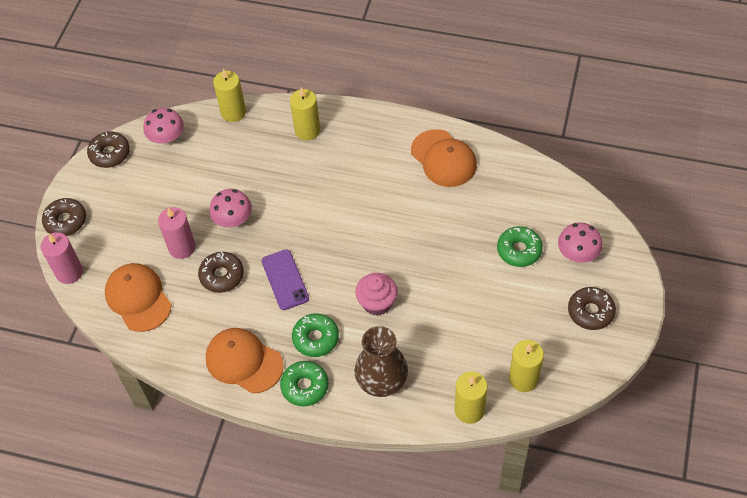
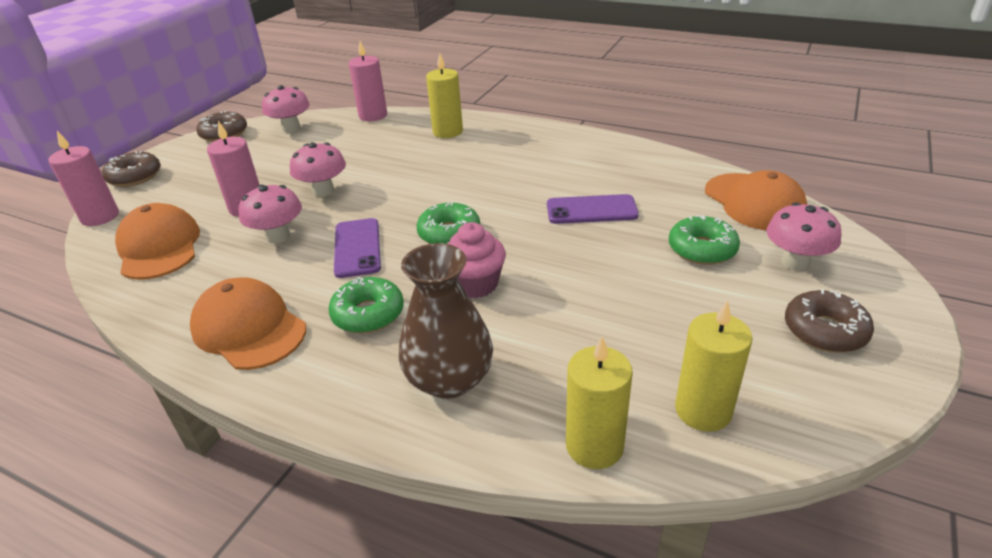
camera: 10 degrees right, 20 degrees down
(222, 276) = (278, 236): brown donut -> pink mushroom
(233, 112) = (373, 115): yellow candle -> pink candle
(305, 386) = (322, 372): green donut -> green donut (449, 233)
(441, 219) = (591, 210): none -> purple phone
(443, 158) = (605, 161): orange cap -> orange cap (754, 202)

